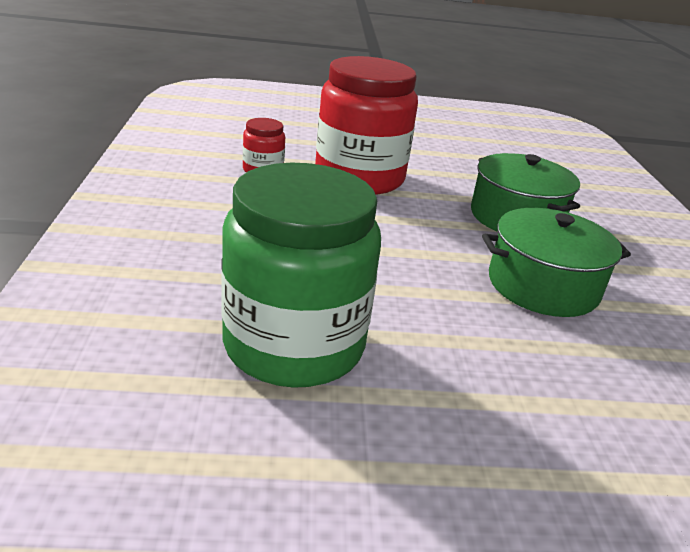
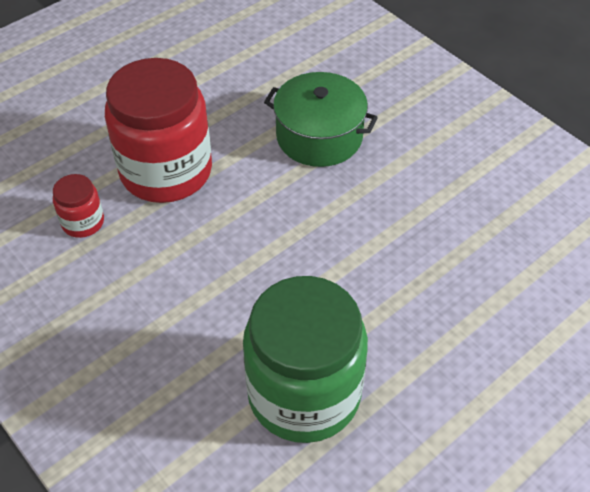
camera: 35 degrees left, 20 degrees up
(543, 286) = (394, 208): green pot -> none

